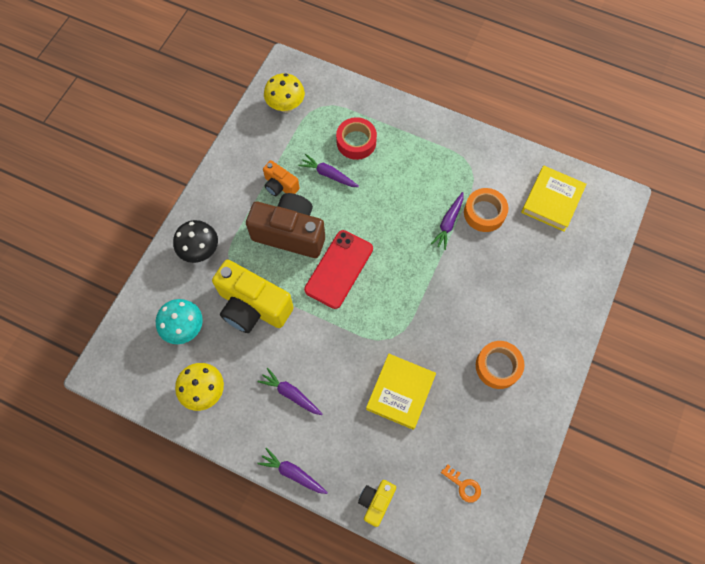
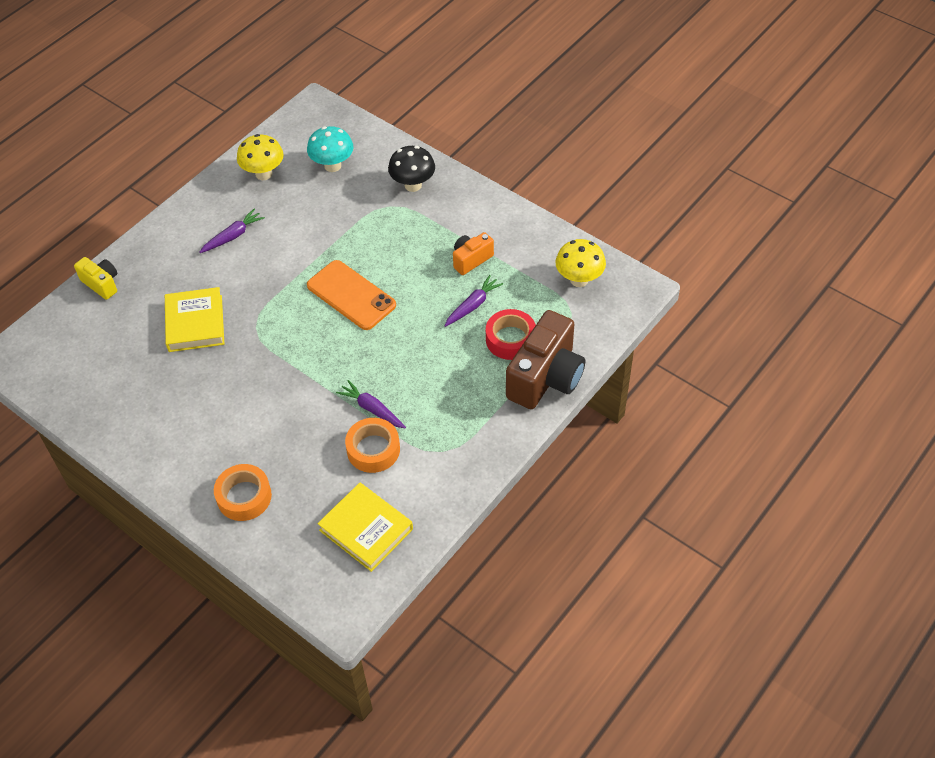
camera: 105 degrees right, 15 degrees down
(253, 306) = (335, 219): yellow camera -> none
(290, 233) = (408, 260): brown camera -> brown camera (546, 377)
(293, 473) = (158, 227): purple carrot -> none
(339, 269) = (351, 295): red phone -> orange phone
(400, 392) = (195, 323): yellow book -> yellow book turned 45 degrees clockwise
(463, 485) = (81, 356): orange key -> none
(498, 366) = (184, 416): orange tape -> orange tape (244, 497)

